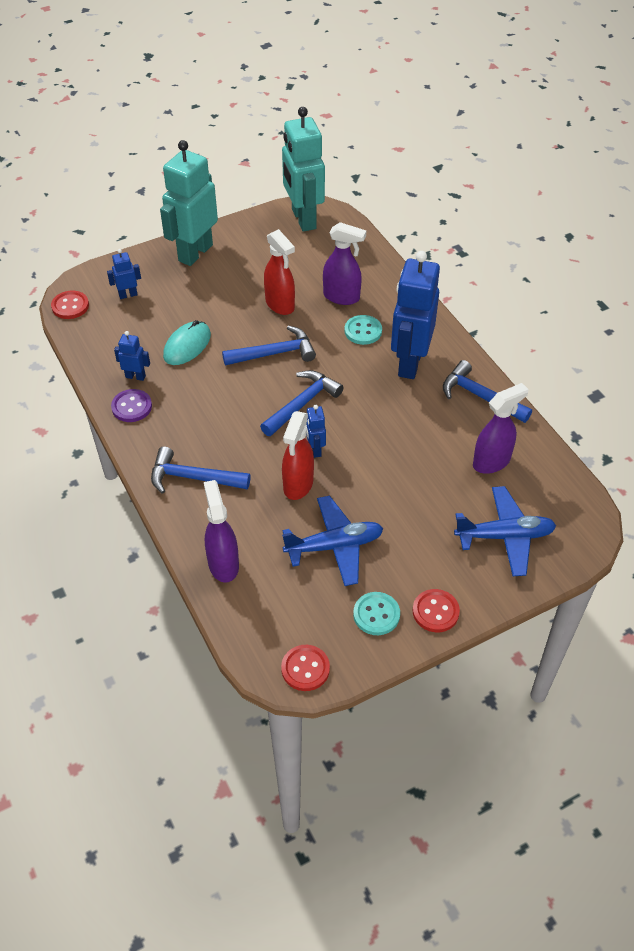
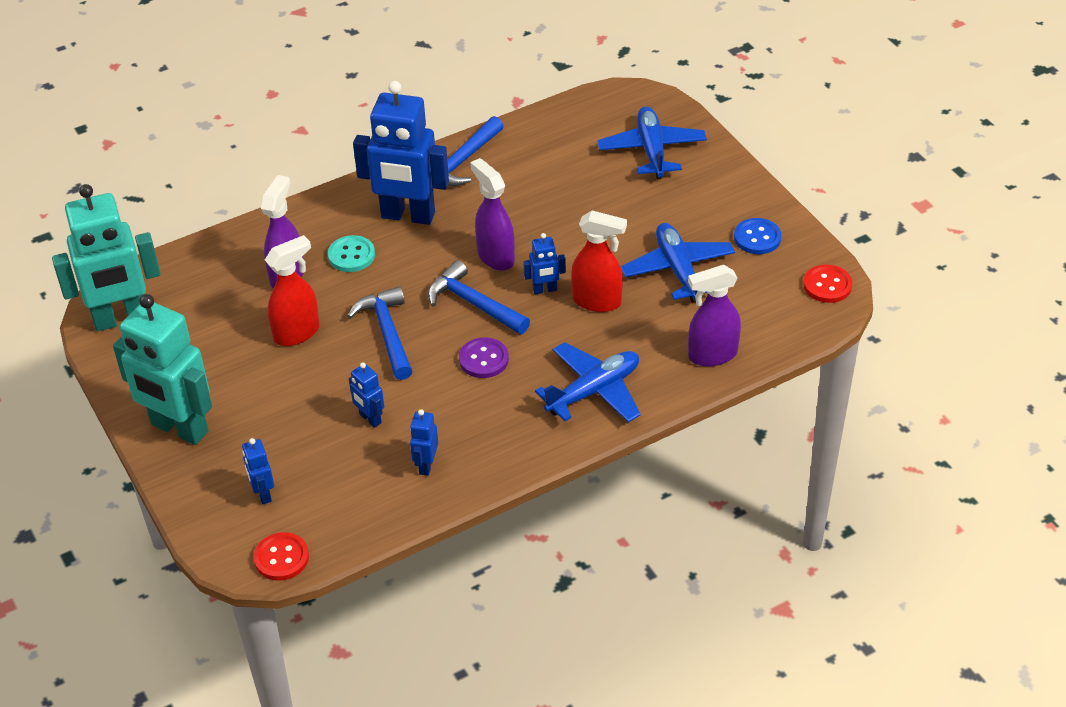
camera: 90 degrees left, 5 degrees down
(131, 407) = (480, 462): purple button -> purple button (483, 359)
(187, 345) = (370, 419): turquoise mouse -> blue robot
(193, 478) = (593, 391): blue hammer -> blue plane
(376, 614) = (757, 238): turquoise button -> blue button
(435, 611) = (747, 198): red button -> none
(492, 462) = (555, 156): purple spray bottle -> purple spray bottle (495, 257)

